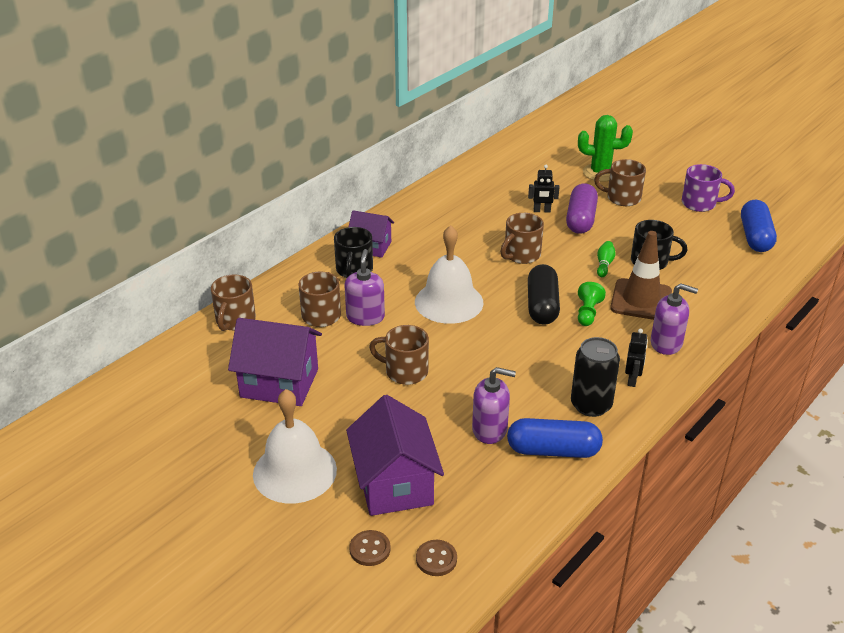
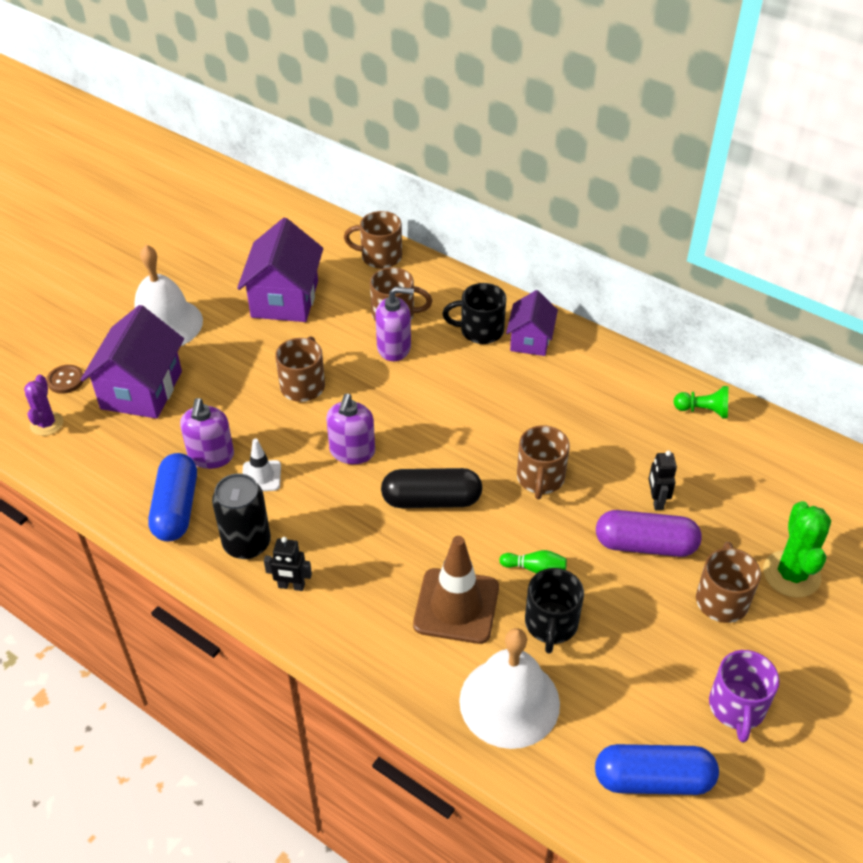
camera: 85 degrees right, 10 degrees up
(394, 484) = (141, 390): purple house -> purple house turned 60 degrees counterclockwise
(436, 559) = (46, 424): brown button -> purple cactus
(449, 302) = (429, 413): white bell -> white bell (509, 702)
(515, 397) = (261, 476): none -> white traffic cone
(521, 255) = (540, 479): brown mug -> brown mug turned 120 degrees counterclockwise
(587, 313) = (421, 546): green pawn -> green pawn (703, 410)
(666, 343) = (364, 628): purple soap dispenser -> purple soap dispenser (352, 451)

